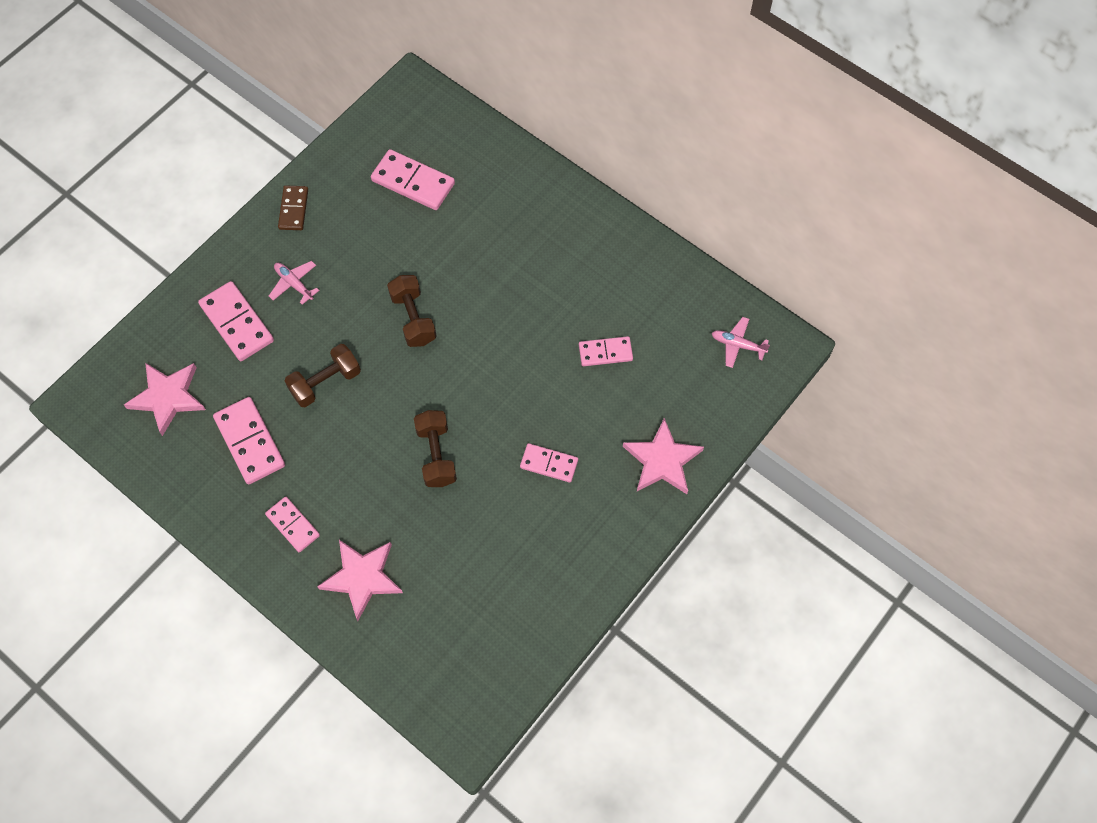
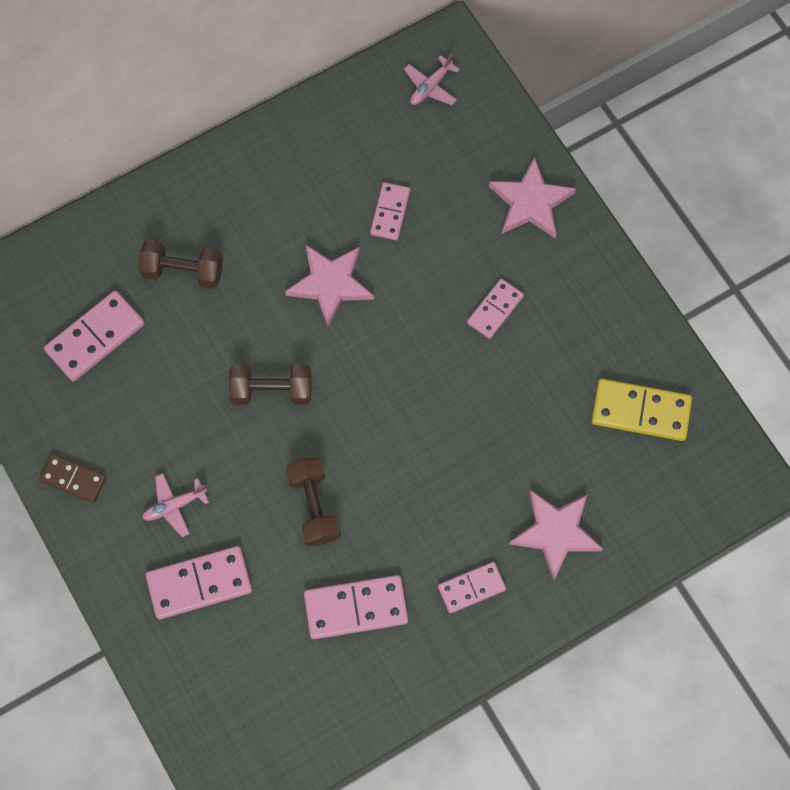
camera: 70 degrees left, 5 degrees up
(168, 397) = (265, 686): pink star -> pink star (330, 284)
(436, 455) = (444, 417): brown dumbbell -> brown dumbbell (183, 271)
(498, 615) = (640, 411): none -> yellow domino

